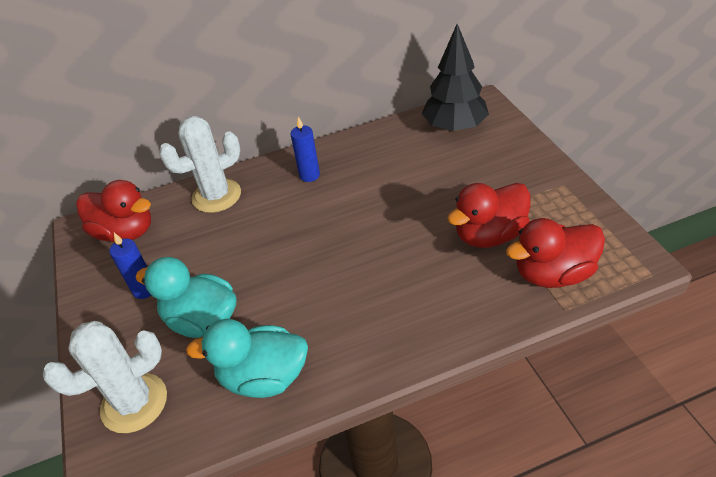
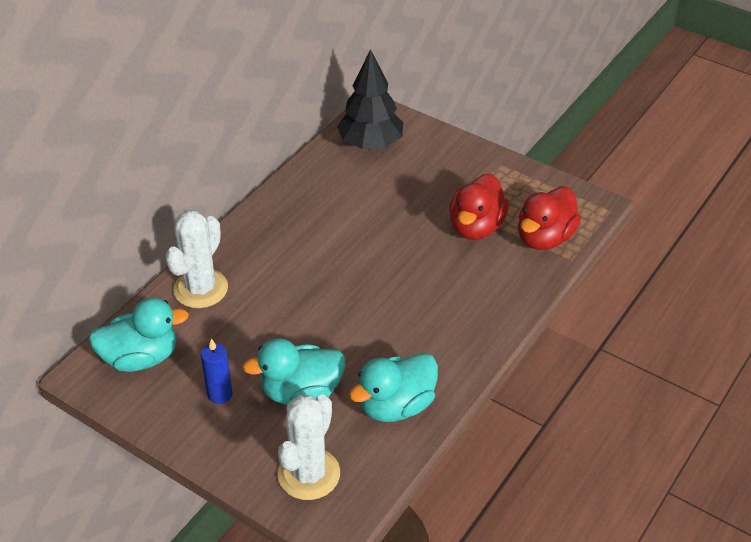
camera: 40 degrees left, 0 degrees up
(125, 232) = (141, 358): red duck -> turquoise duck
(309, 175) = (275, 235): blue candle -> none

